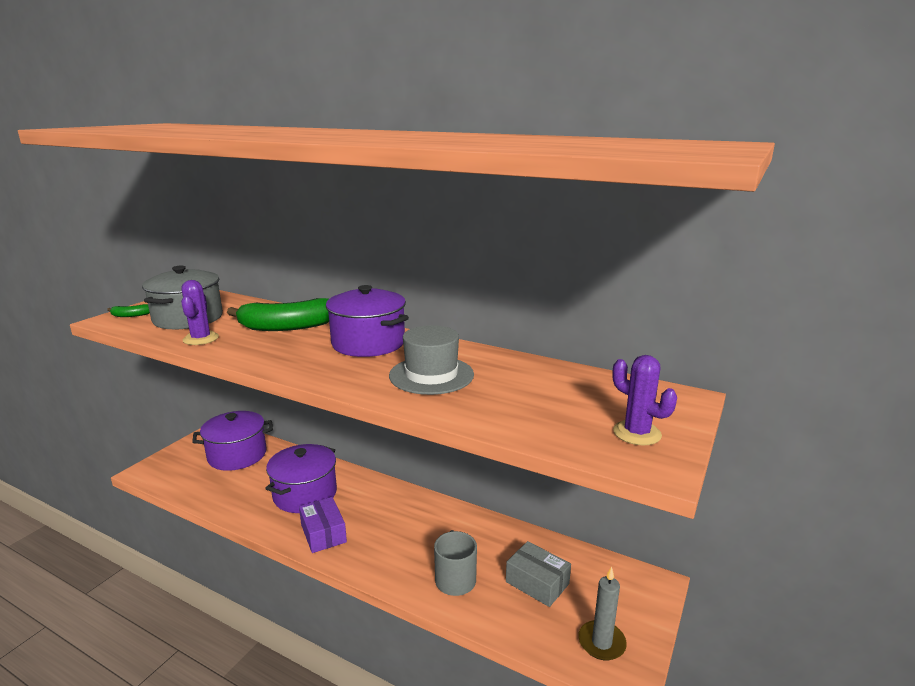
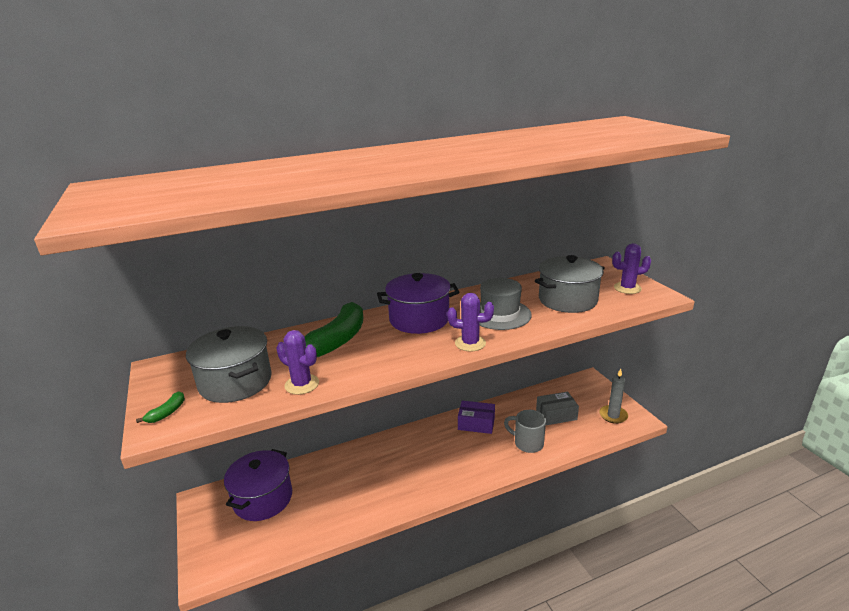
camera: 50 degrees left, 5 degrees up
(305, 494) = (369, 476): purple pot -> none
(323, 533) = (426, 483): purple box -> purple box (476, 423)
(344, 379) = (470, 343): none -> purple cactus
(528, 402) = (567, 300): none -> grey pot

